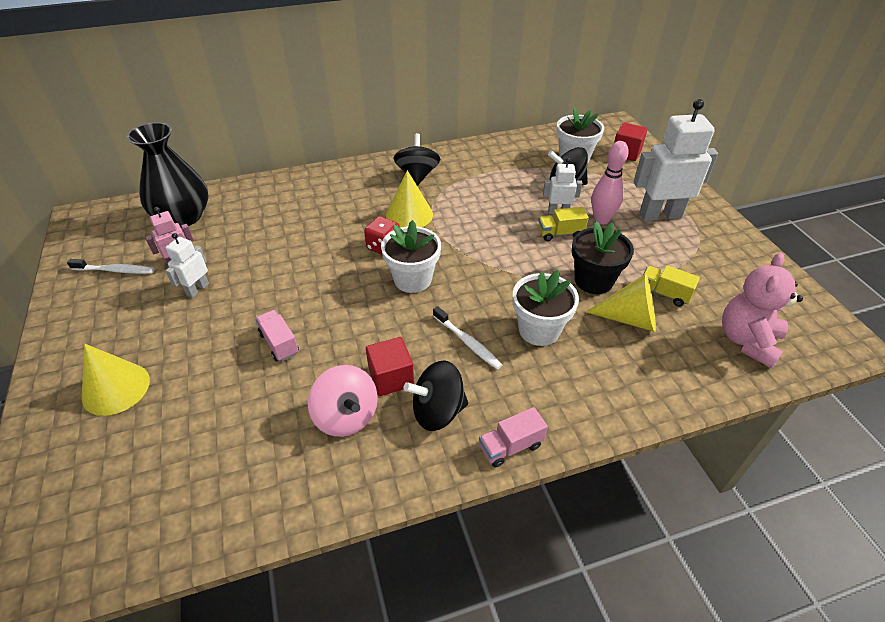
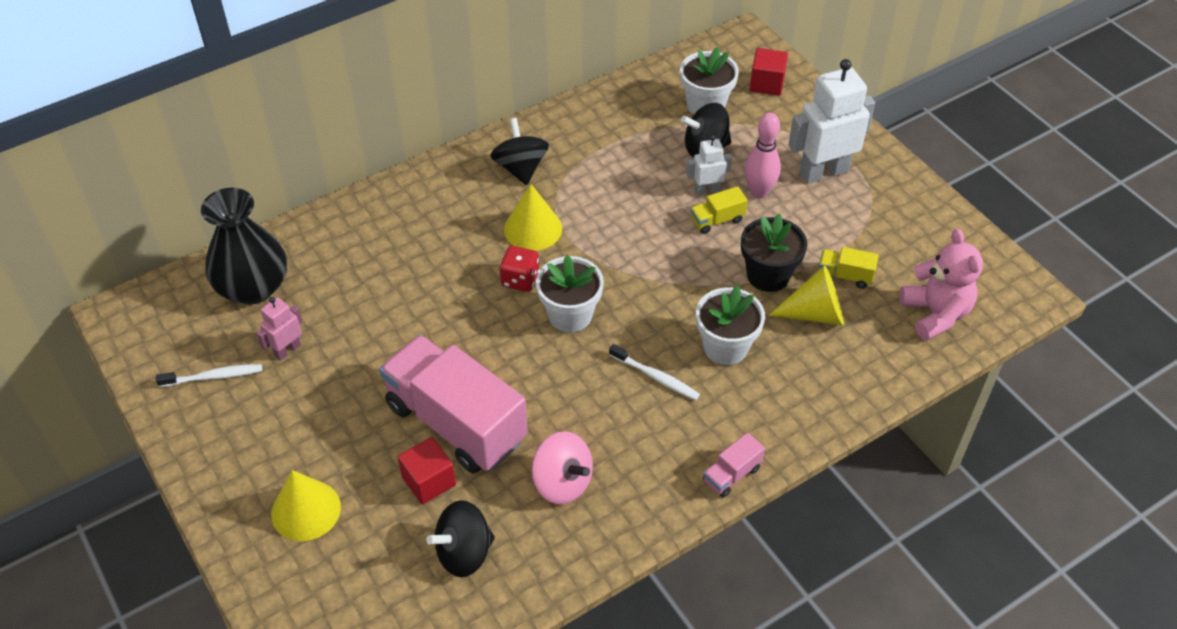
camera: 15 degrees left, 5 degrees up
(197, 289) = (328, 379): white robot -> none
(279, 343) = (456, 422): pink truck -> pink truck, size x2.46
(391, 377) = (591, 433): red cube -> red cube (429, 481)
(437, 411) = (650, 457): black spinning top -> black spinning top (464, 553)
(747, 341) = (935, 314): pink teddy bear -> pink teddy bear turned 150 degrees clockwise

